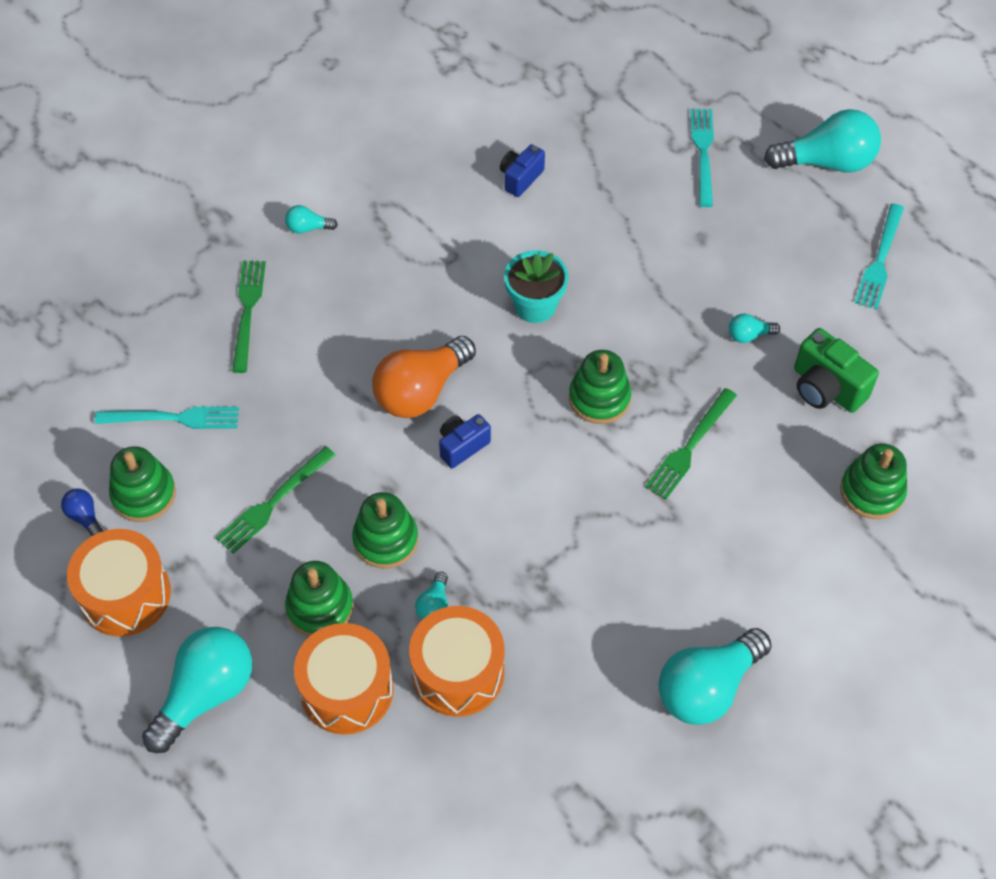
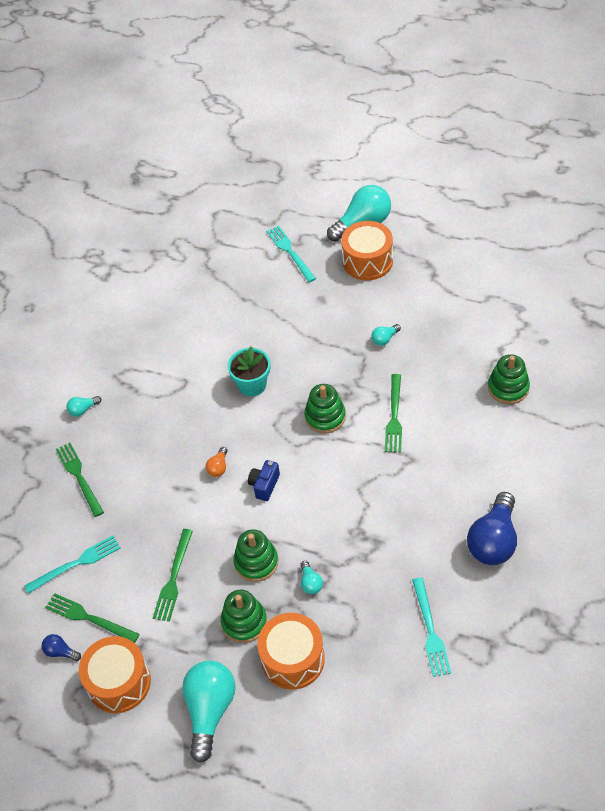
camera: 25 degrees left, 5 degrees down
(144, 494) = (89, 618): green stacking toy -> green fork
(421, 391) = (218, 467): orange light bulb -> orange light bulb, size x0.45
(458, 672) = (350, 612): orange drum -> orange drum (367, 261)
(520, 178) = (193, 317): blue camera -> none
(707, 687) = (493, 541): turquoise light bulb -> blue light bulb
(826, 388) = (446, 346): green camera -> none
(880, 260) = (428, 262): turquoise fork -> turquoise fork (430, 630)

